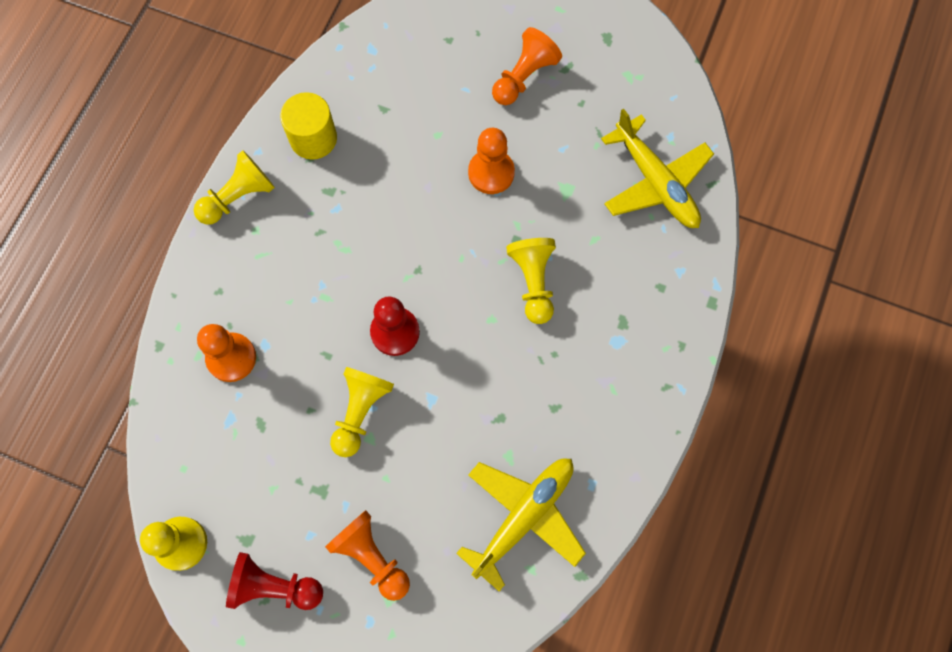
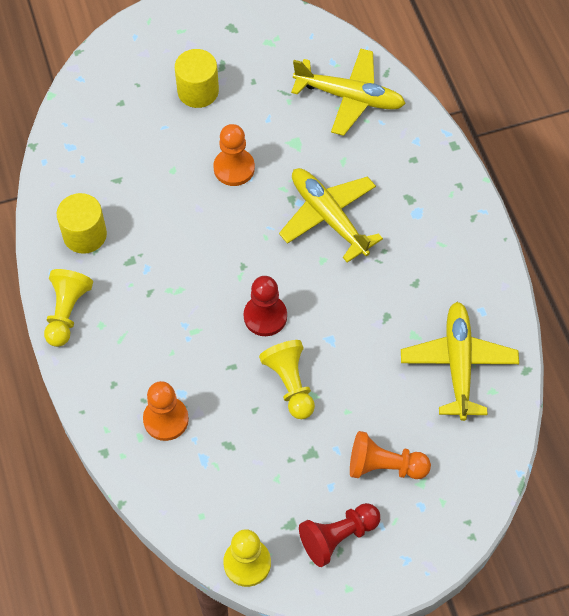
camera: 40 degrees left, 10 degrees down
(524, 77) = (198, 91): orange pawn -> yellow cylinder
(533, 282) = (328, 217): yellow pawn -> yellow plane

